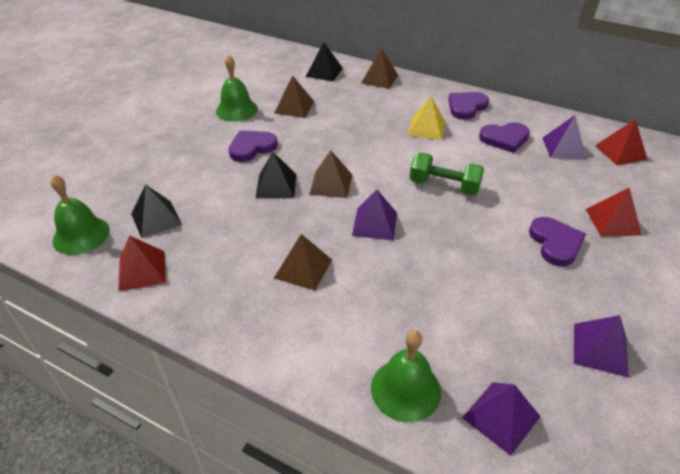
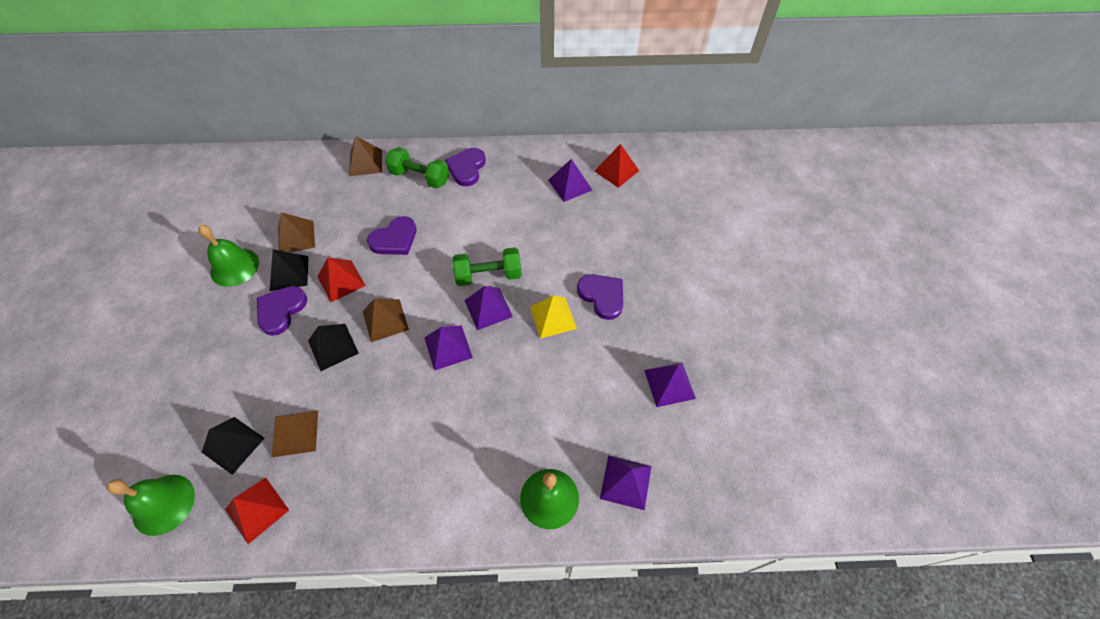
camera: 30 degrees left, 15 degrees up
(303, 268) = (409, 428): brown pyramid -> brown pyramid (295, 433)
(324, 72) = (302, 175): black pyramid -> black pyramid (289, 273)
(420, 101) = (420, 177): none -> green dumbbell
(426, 128) = (442, 211): yellow pyramid -> yellow pyramid (553, 317)
(430, 209) = (488, 308): none -> purple pyramid
(504, 139) = (517, 195): purple heart -> purple heart (394, 239)
(613, 221) = (636, 252): red pyramid -> red pyramid (341, 281)

